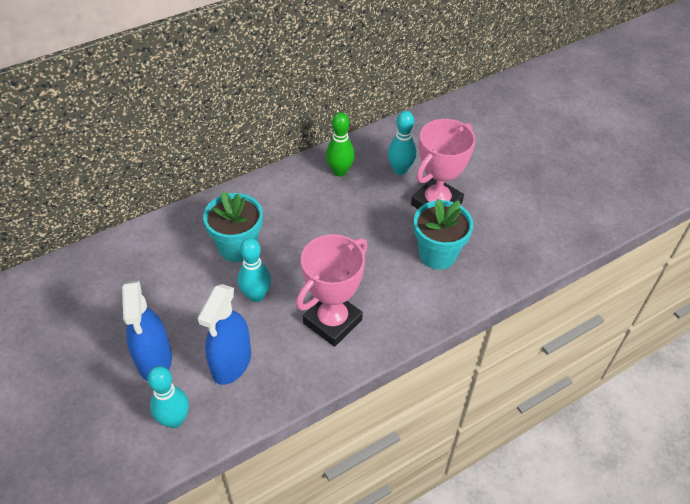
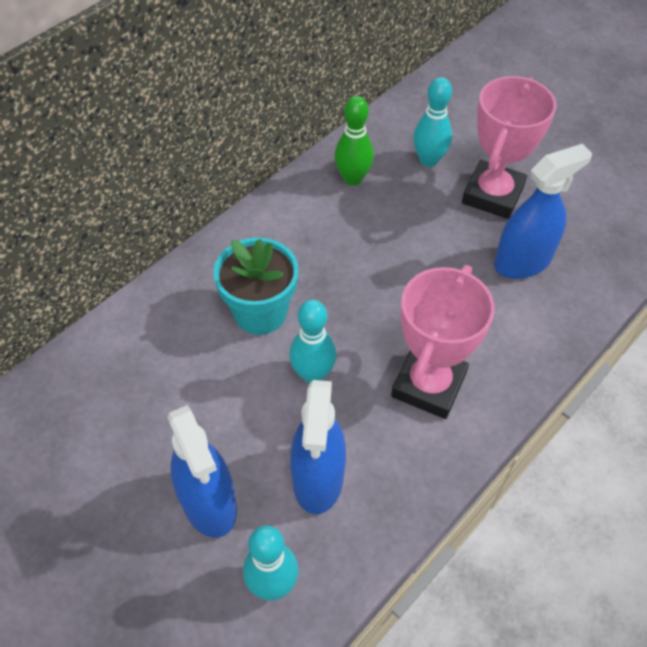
camera: 15 degrees left, 5 degrees up
(437, 254) = (522, 261): turquoise flower pot -> blue spray bottle

